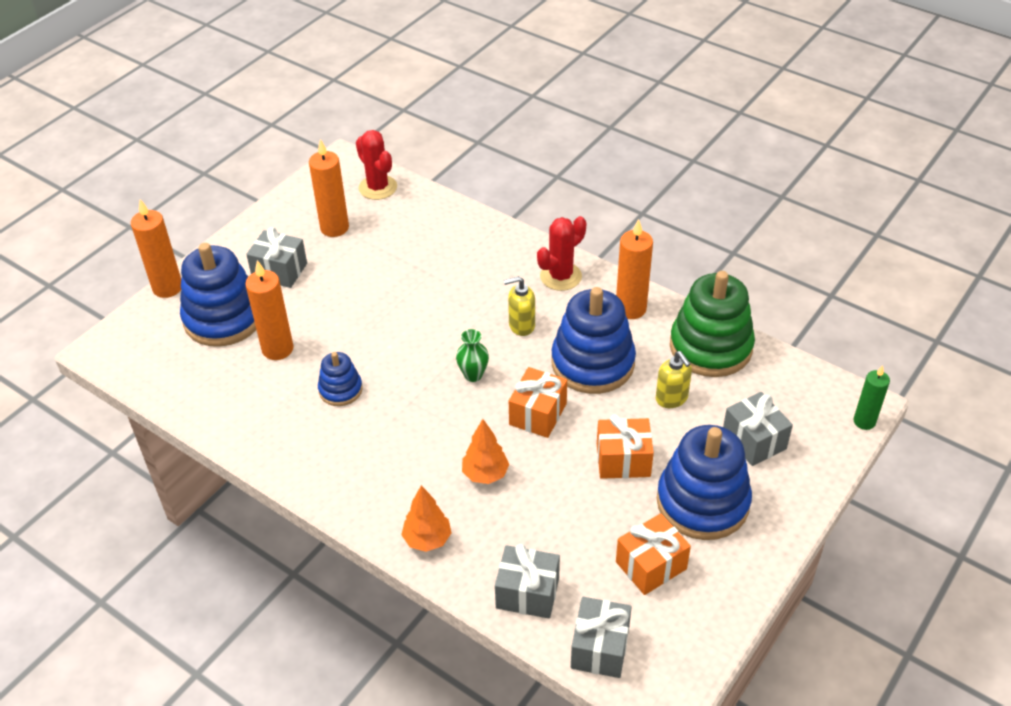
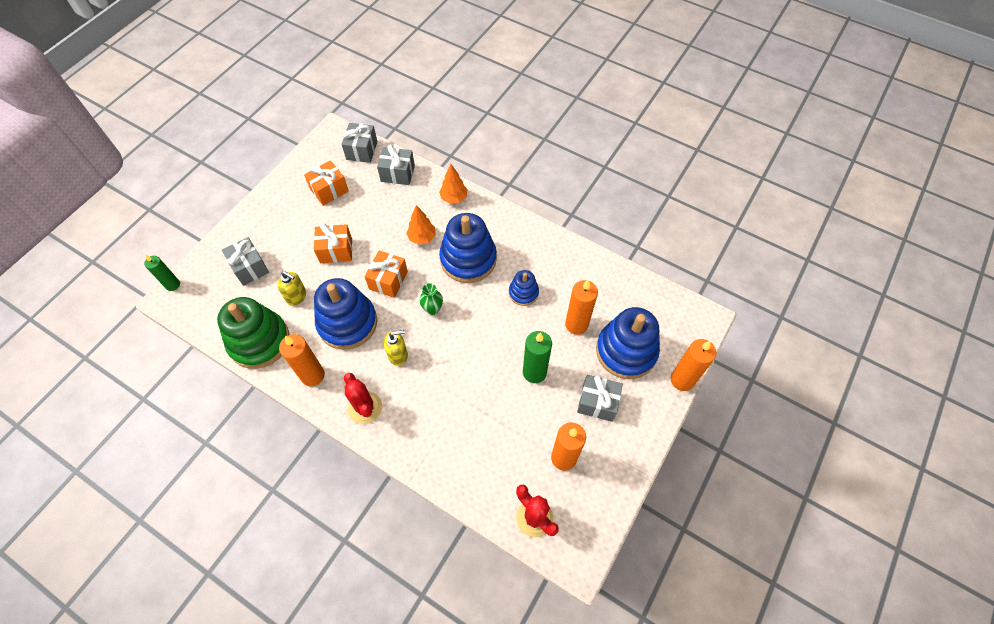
camera: 175 degrees right, 15 degrees up
(348, 301) = (534, 372): none -> green candle
(560, 276) = (365, 407): red cactus -> red cactus turned 75 degrees counterclockwise
(671, 398) = (296, 296): yellow soap dispenser -> yellow soap dispenser turned 150 degrees clockwise
(702, 502) = (292, 226): blue stacking toy -> blue stacking toy (468, 259)

